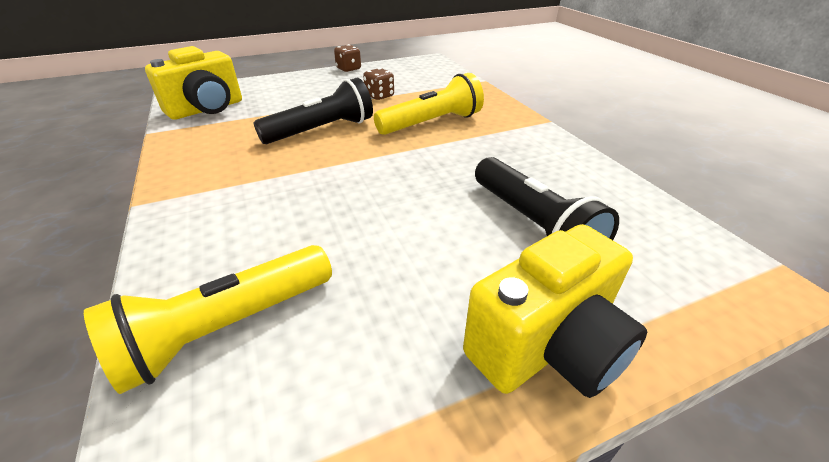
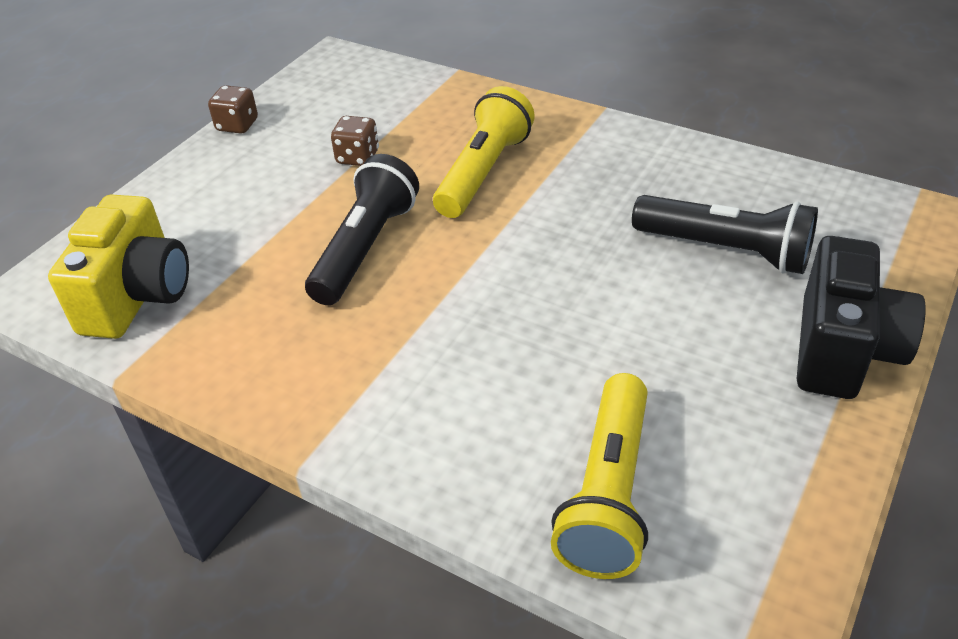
camera: 35 degrees left, 5 degrees up
(547, 347) = (842, 350): yellow camera -> black camera

